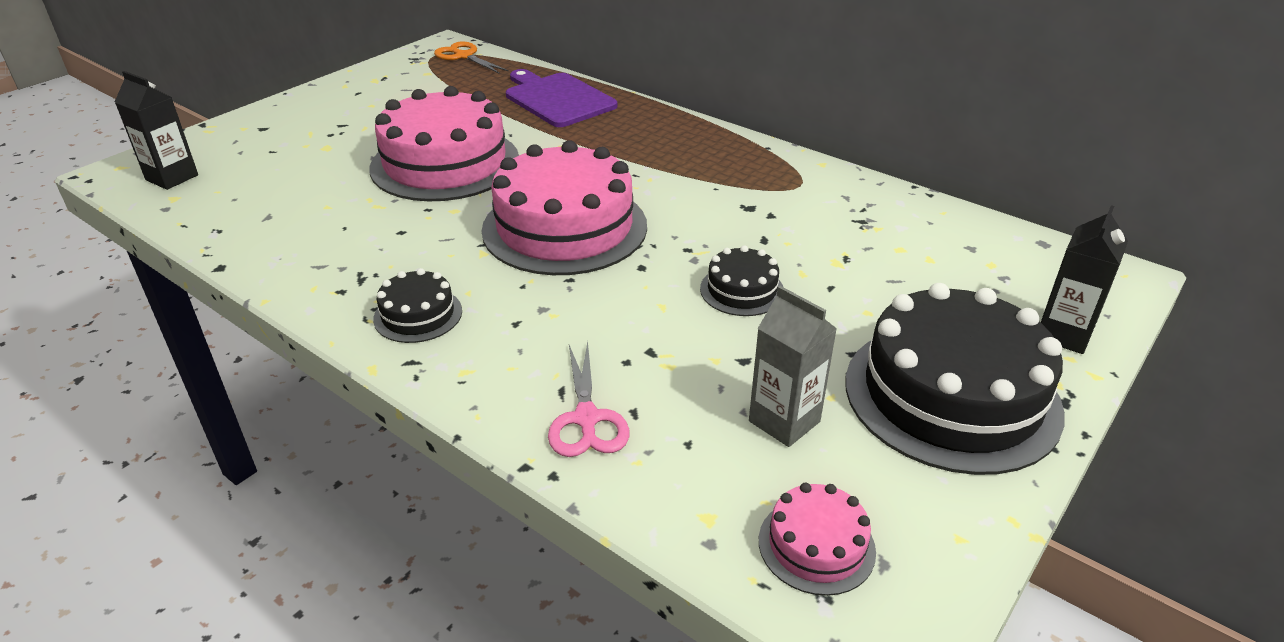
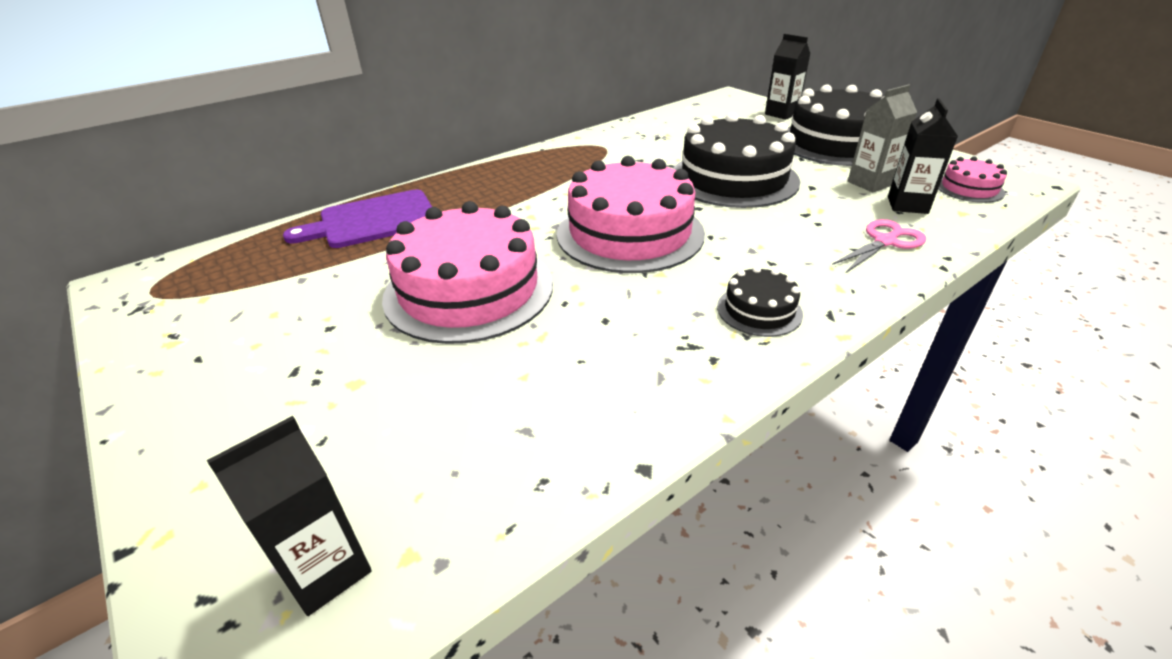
camera: 75 degrees left, 0 degrees up
(464, 56) = (185, 270): orange scissors -> none
(586, 419) = (885, 241): pink scissors -> pink scissors turned 45 degrees counterclockwise
(715, 455) = (907, 205): none -> black carton
(742, 290) = (733, 179): black cake -> black cake, size x2.16

